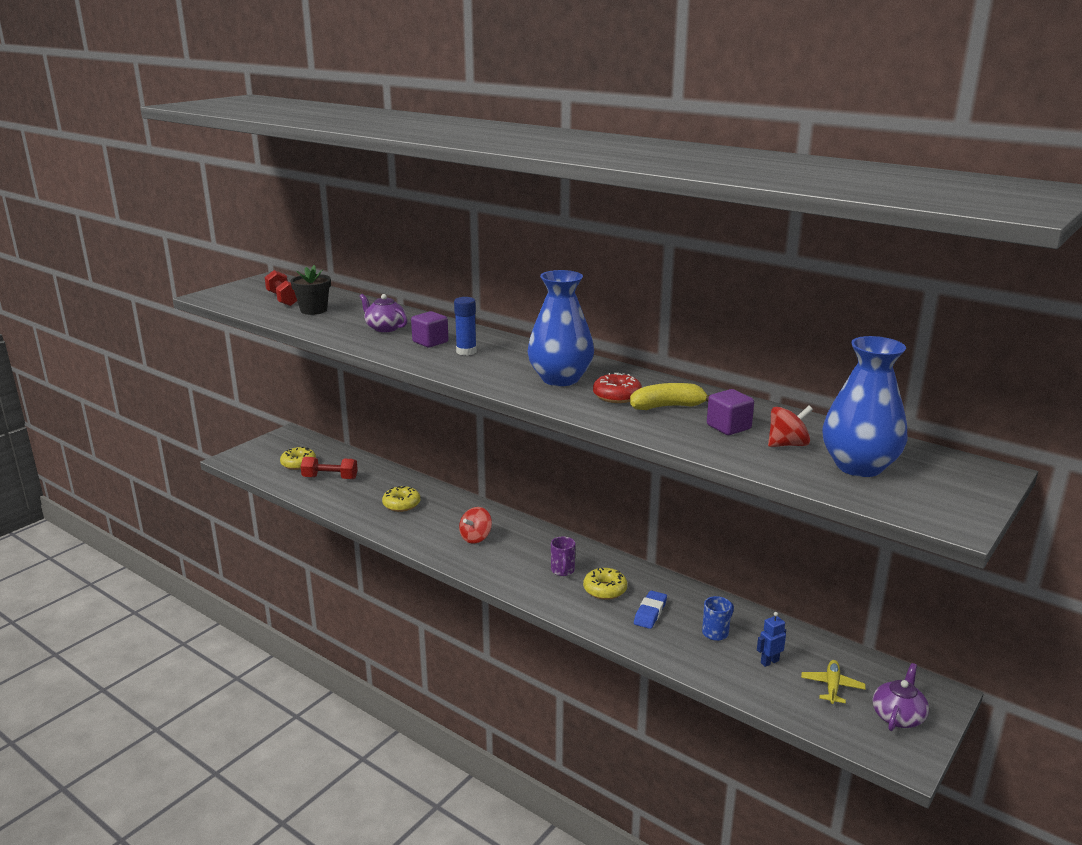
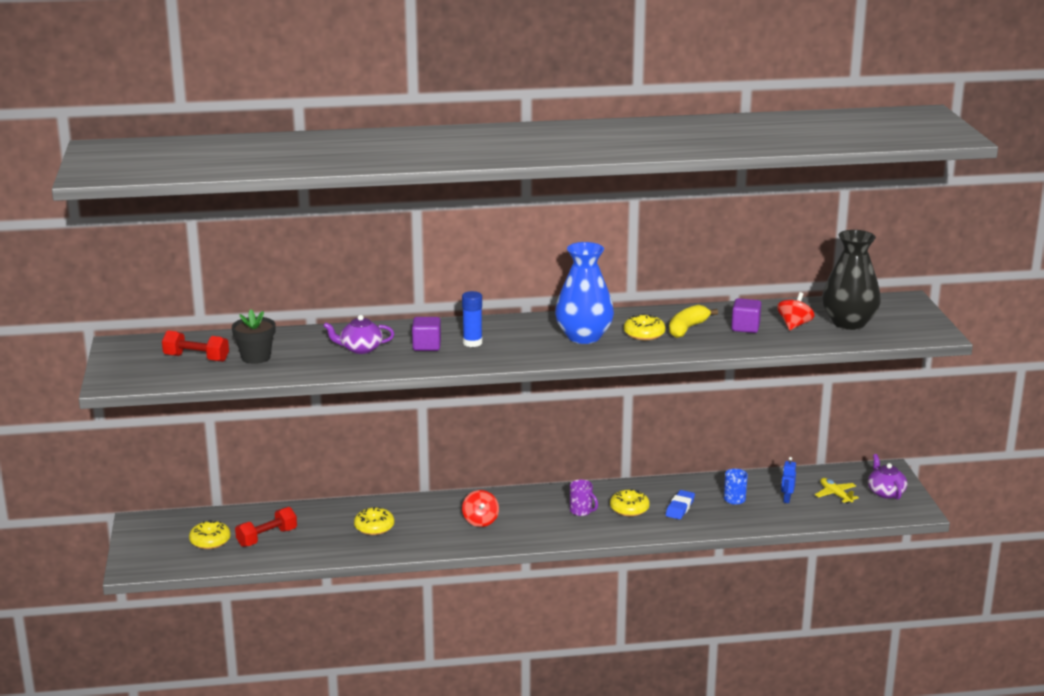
camera: 45 degrees left, 0 degrees up
(617, 396) = (644, 334): red donut -> yellow donut
(650, 613) = (680, 508): blue eraser -> blue eraser turned 45 degrees clockwise
(859, 466) = (848, 323): blue vase -> black vase

